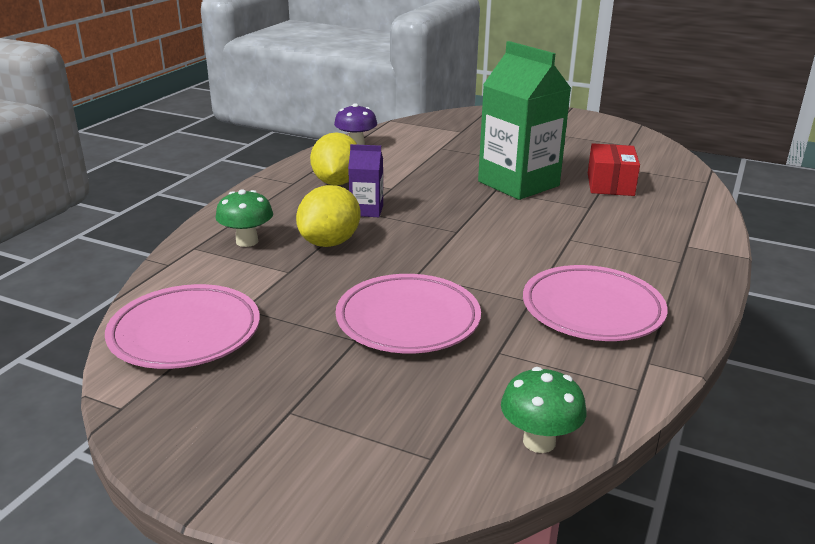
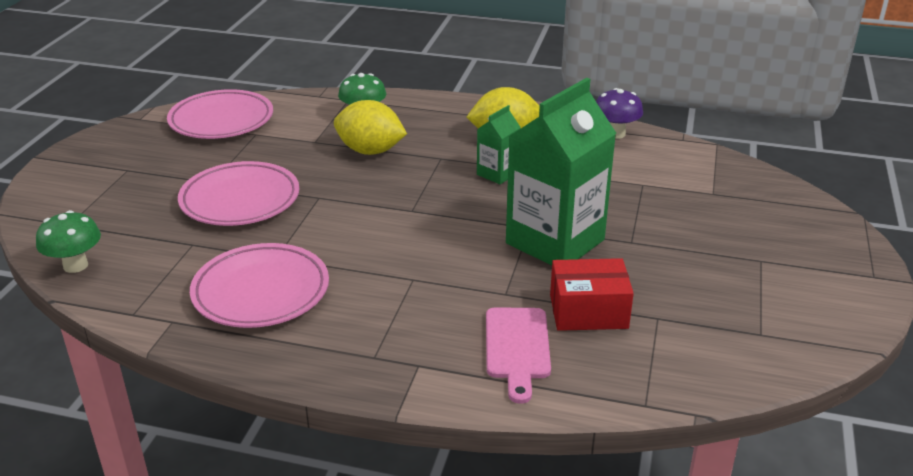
camera: 80 degrees right, 5 degrees up
(366, 210) = (444, 159): purple carton -> none
(403, 192) = (497, 173): none -> green carton
(657, 210) = (517, 348): none -> pink cutting board

